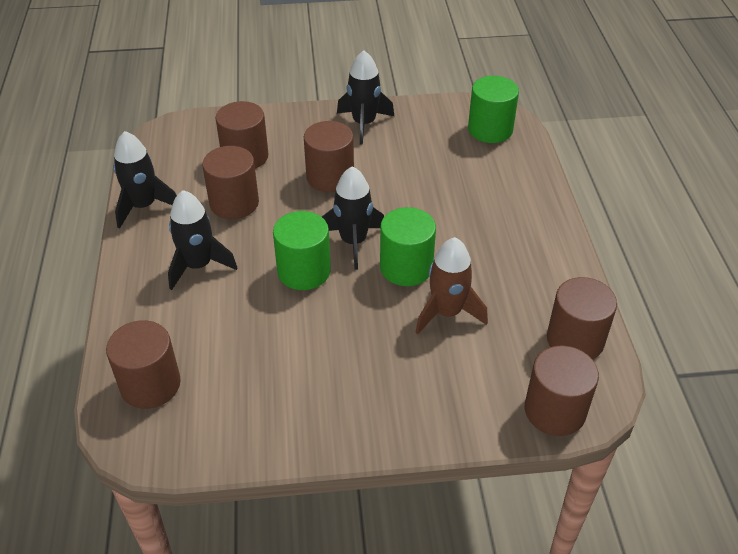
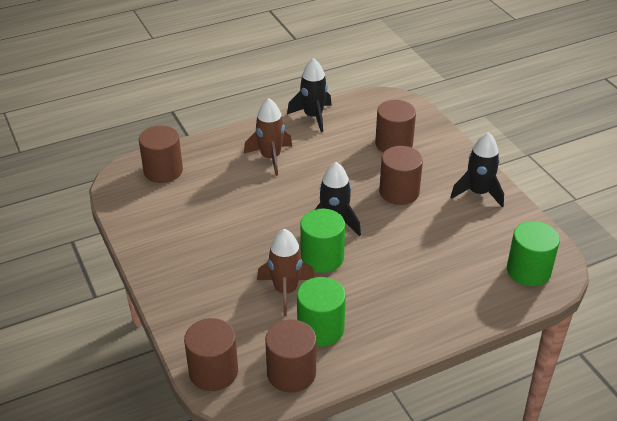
camera: 70 degrees right, 5 degrees down
(198, 266) = (270, 158): black rocket -> brown rocket
(234, 203) = (340, 154): brown cylinder -> none
(304, 271) = (290, 206): green cylinder -> green cylinder (320, 329)

